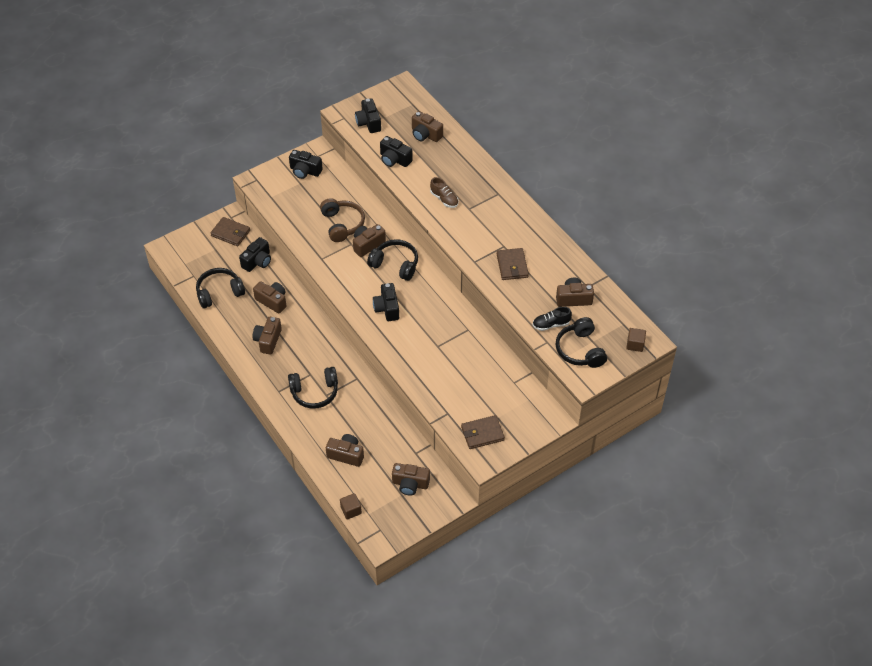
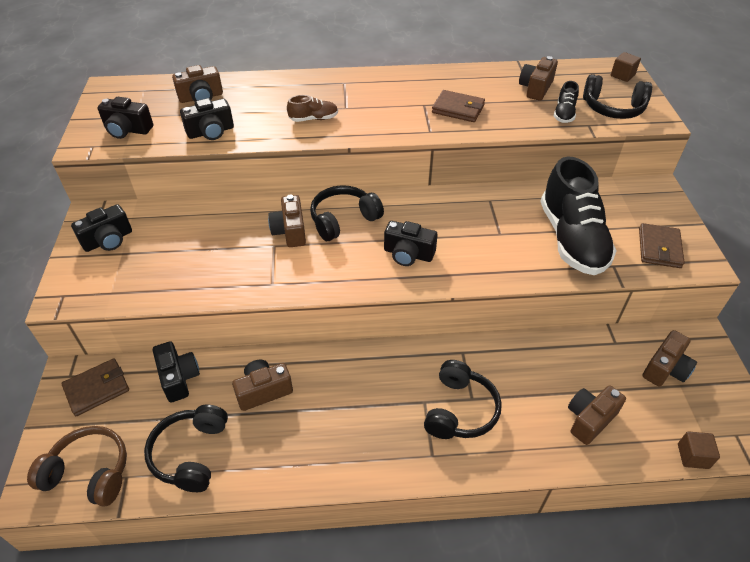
camera: 60 degrees left, 5 degrees down
(268, 340) = (329, 428): brown camera -> none
(342, 224) = (234, 241): brown headphones -> brown headphones (89, 473)
(458, 384) = (571, 239): none -> black shoe

